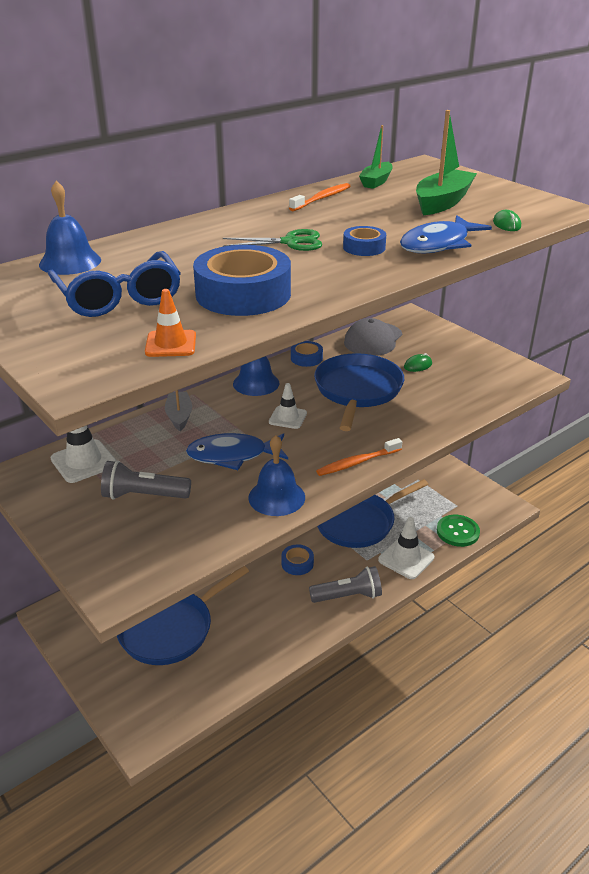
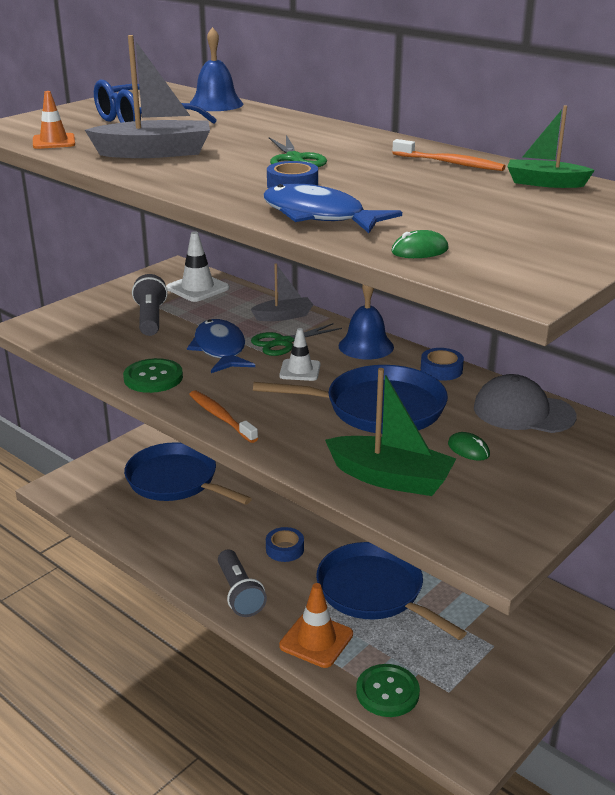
camera: 80 degrees right, 5 degrees down
(233, 421) = (283, 342): none -> green scissors
(243, 294) = (155, 153): blue tape -> grey boat
(276, 497) = (153, 378): blue bell -> green button
(406, 559) = (316, 640): white traffic cone -> orange traffic cone
(442, 202) = (487, 216): green boat -> green boat (391, 478)

